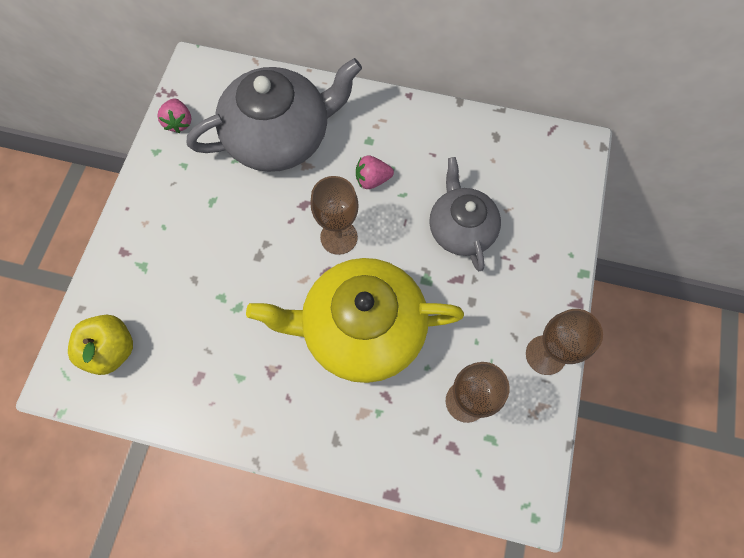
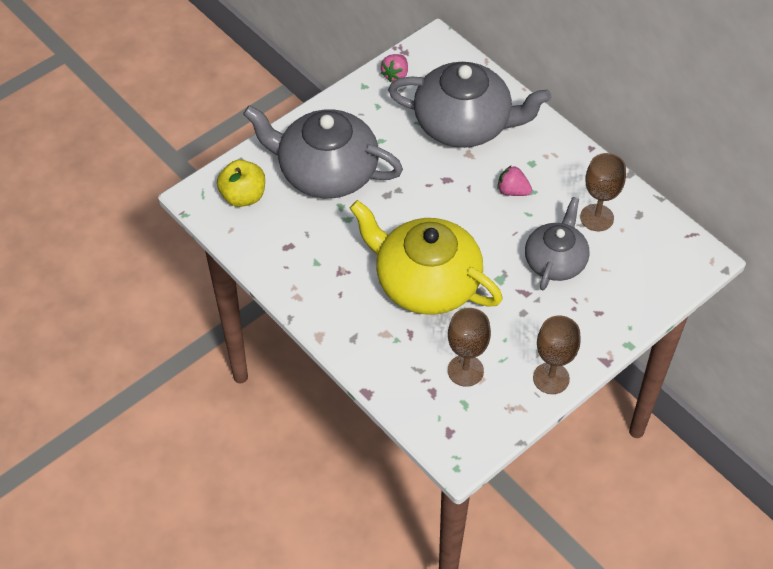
camera: 35 degrees right, 15 degrees down
(181, 268) = (326, 172): none -> grey teapot
(339, 237) = (456, 215): brown goblet -> brown goblet (597, 218)

